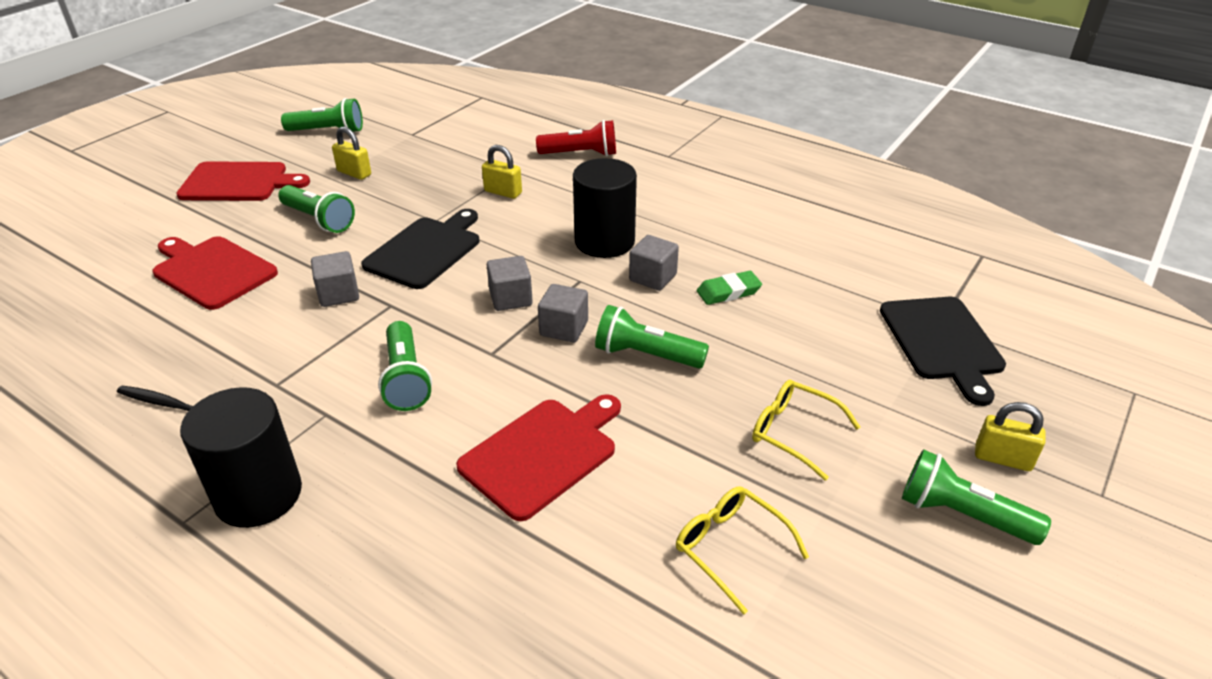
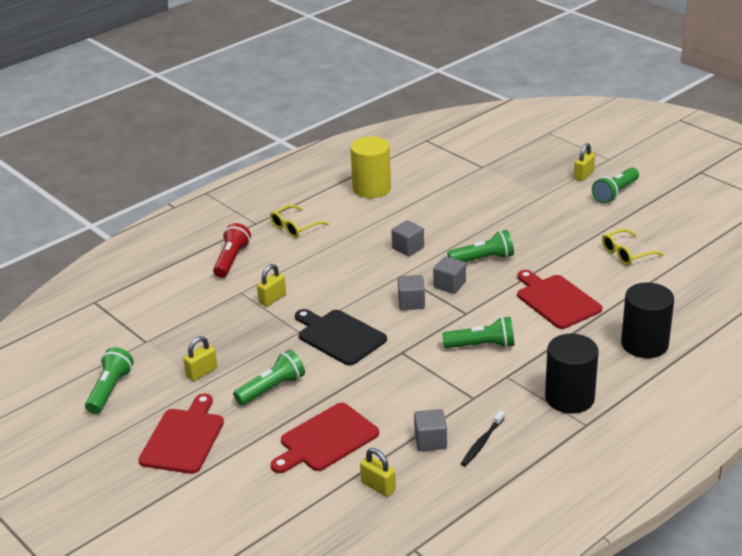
camera: 75 degrees left, 5 degrees down
(107, 323) = (378, 486): none -> yellow padlock
(339, 294) = (380, 375): grey cube -> grey cube (430, 441)
(604, 241) = (359, 261): black cylinder -> black cylinder (644, 344)
(646, 355) = (483, 259): green flashlight -> green flashlight turned 135 degrees counterclockwise
(728, 292) = (432, 224): green eraser -> none
(793, 432) = (556, 224): yellow glasses -> yellow glasses (294, 227)
(801, 225) = (371, 188): none -> yellow cylinder
(942, 342) = (498, 170): black cutting board -> none

